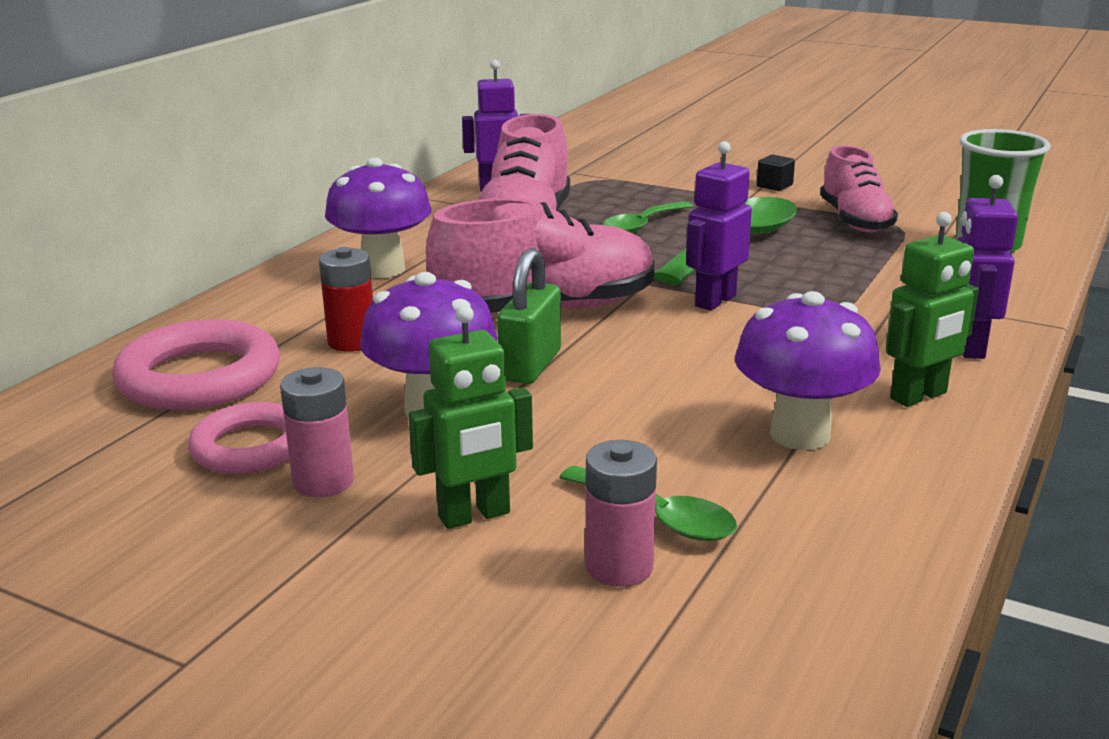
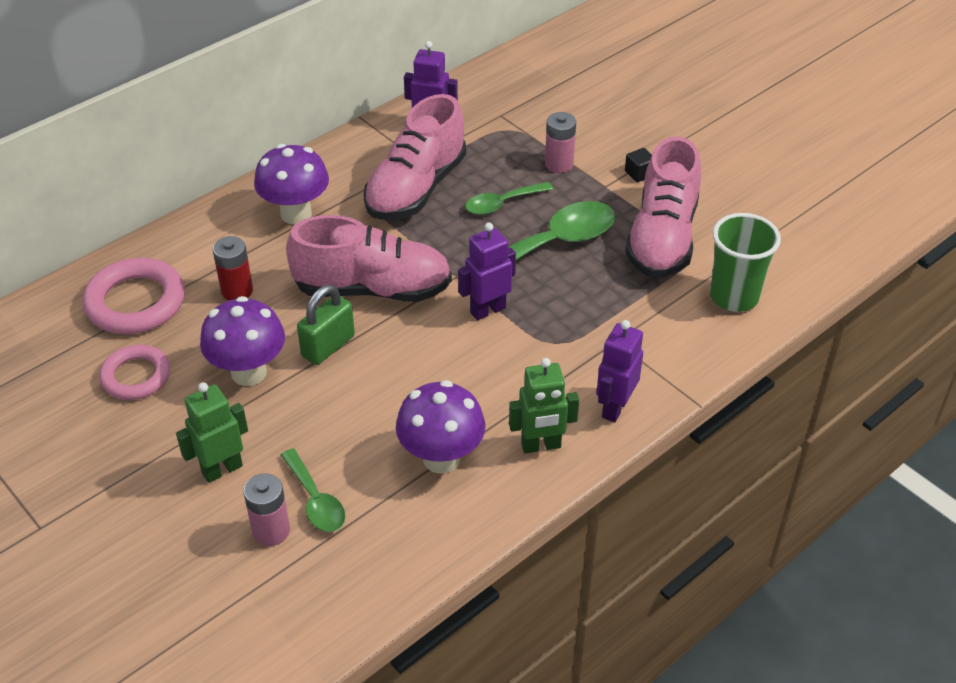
camera: 20 degrees right, 20 degrees up
(323, 482) = (160, 417): pink battery -> pink battery (559, 164)
(474, 515) = (222, 469): green robot -> green robot turned 150 degrees clockwise
(855, 221) = (662, 238): pink shoe -> pink shoe, size x1.54

